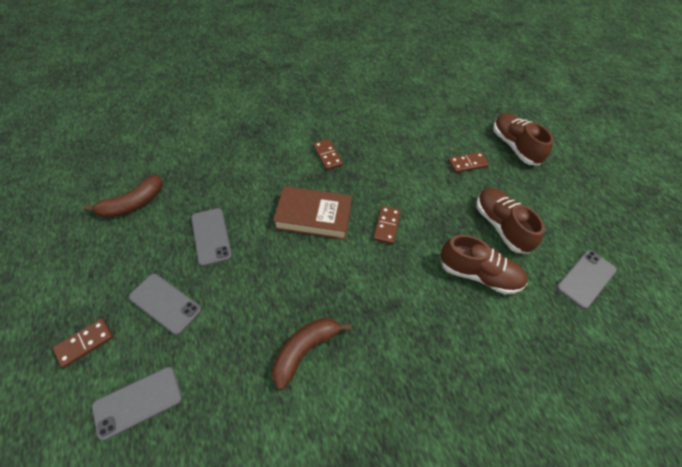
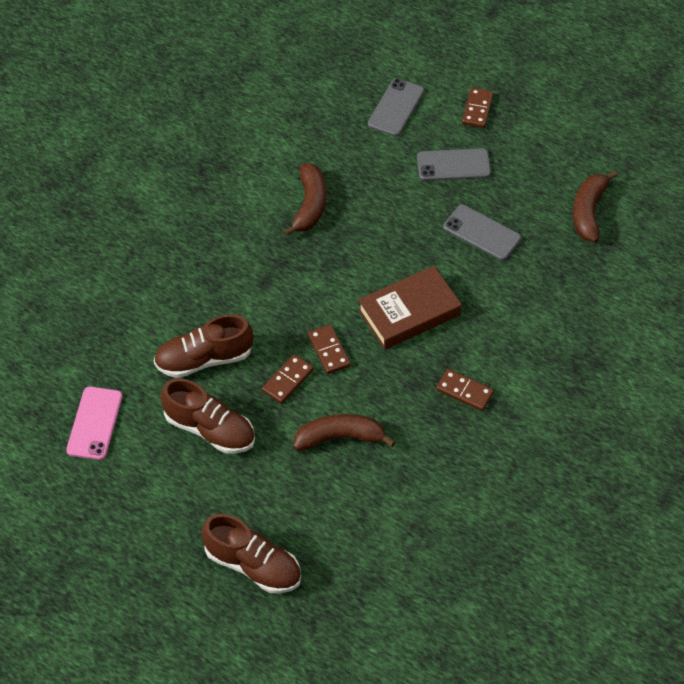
camera: 145 degrees right, 0 degrees up
(420, 175) = (340, 437): none -> brown banana
(467, 164) = (296, 493): brown domino -> brown domino (287, 380)
(586, 278) = (95, 423): grey phone -> pink phone

